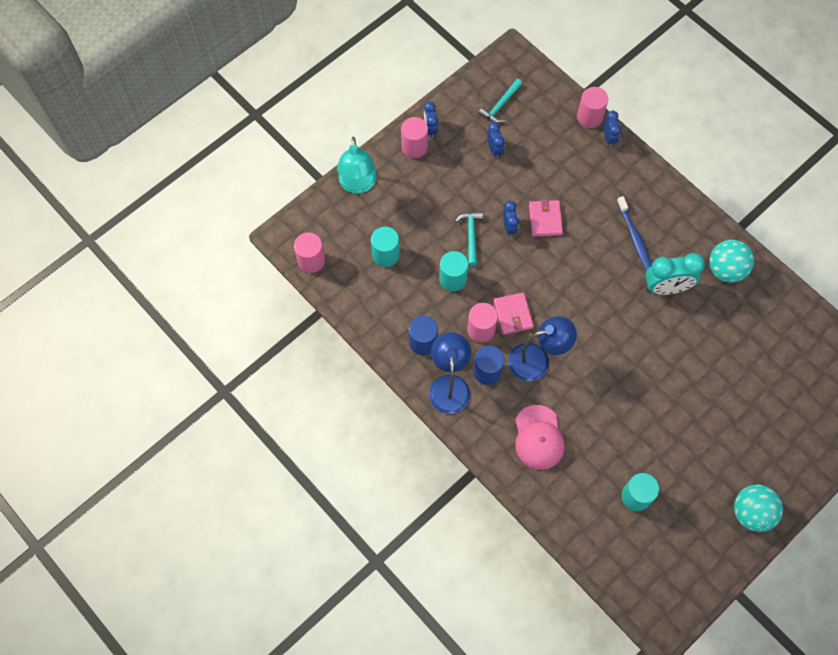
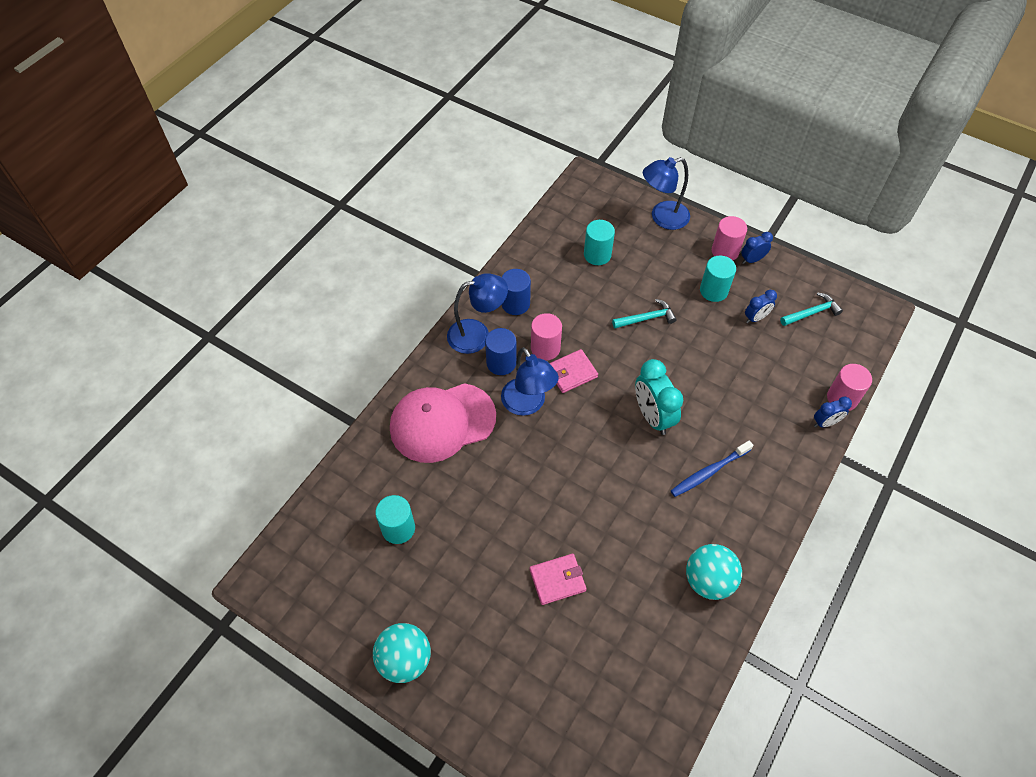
camera: 75 degrees right, 10 degrees down
(311, 260) = (569, 202): pink cylinder -> none
(358, 185) = (662, 218): turquoise lamp -> blue lamp
(453, 279) = (592, 313): turquoise cylinder -> turquoise cylinder (713, 291)
(500, 105) = (811, 313): turquoise hammer -> turquoise hammer turned 135 degrees clockwise
(509, 227) = (670, 349): blue clock -> none
(538, 437) = (442, 422): pink cap -> pink cap, size x1.52
(545, 219) = (693, 380): pink wallet -> pink wallet (557, 580)
(666, 288) = (658, 516): turquoise clock -> turquoise clock (652, 416)

